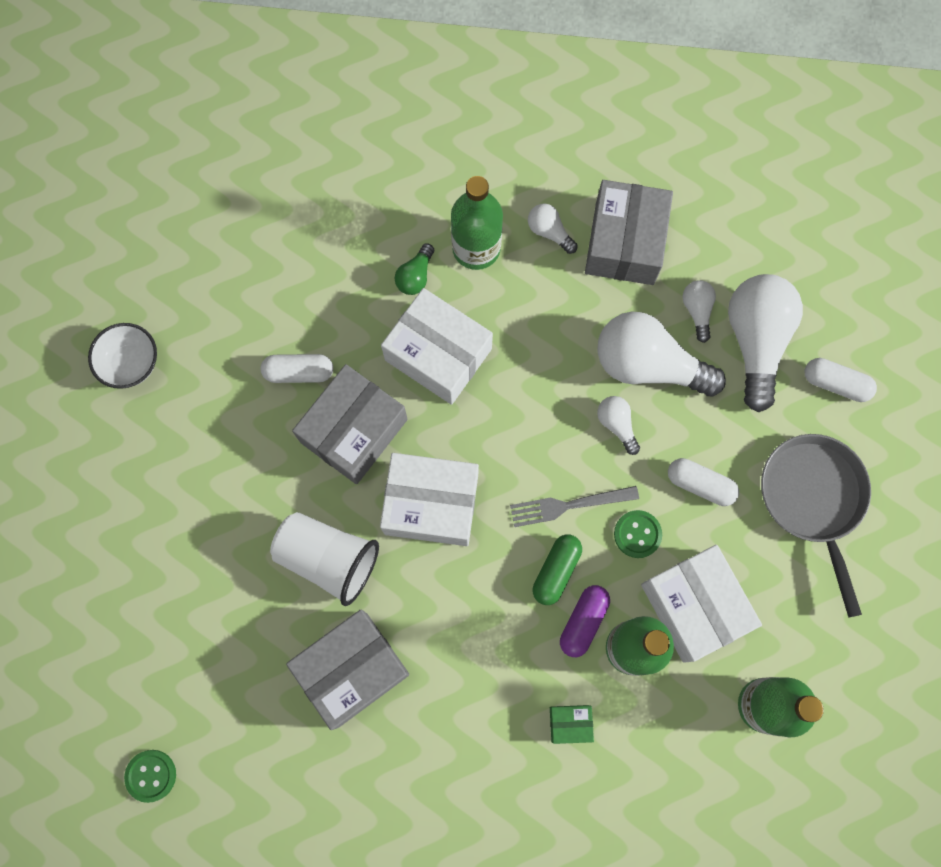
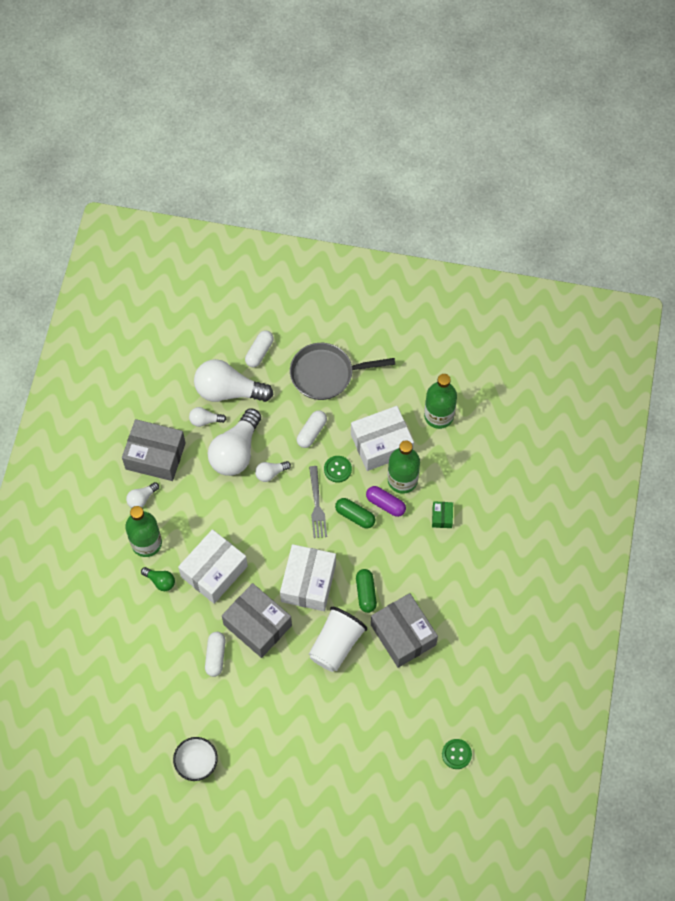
camera: 85 degrees left, 10 degrees down
(420, 600) = (366, 593): none -> green capsule

